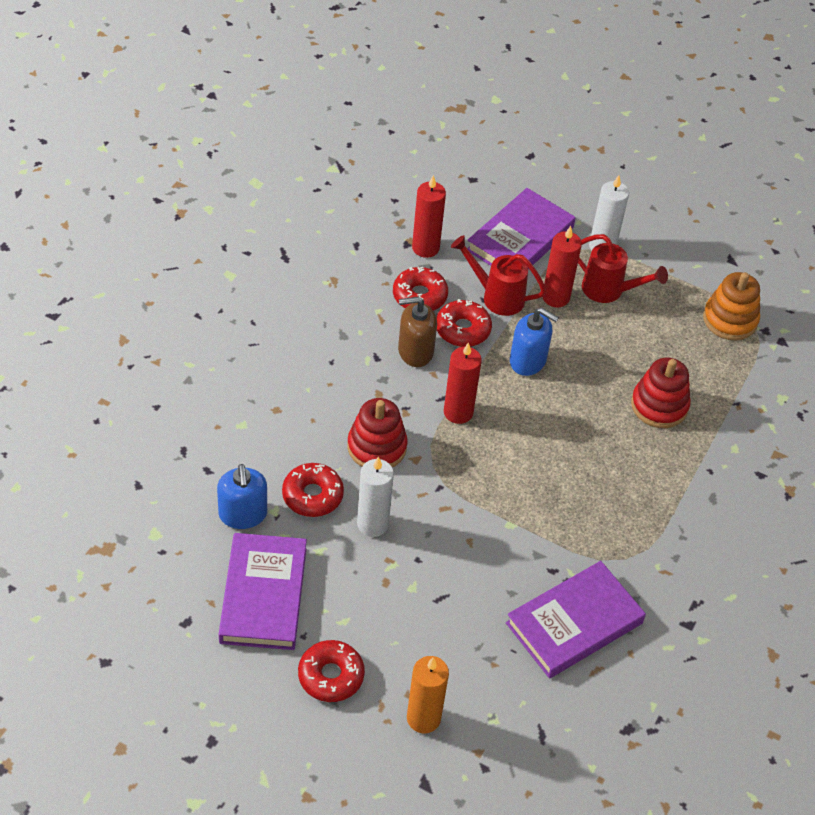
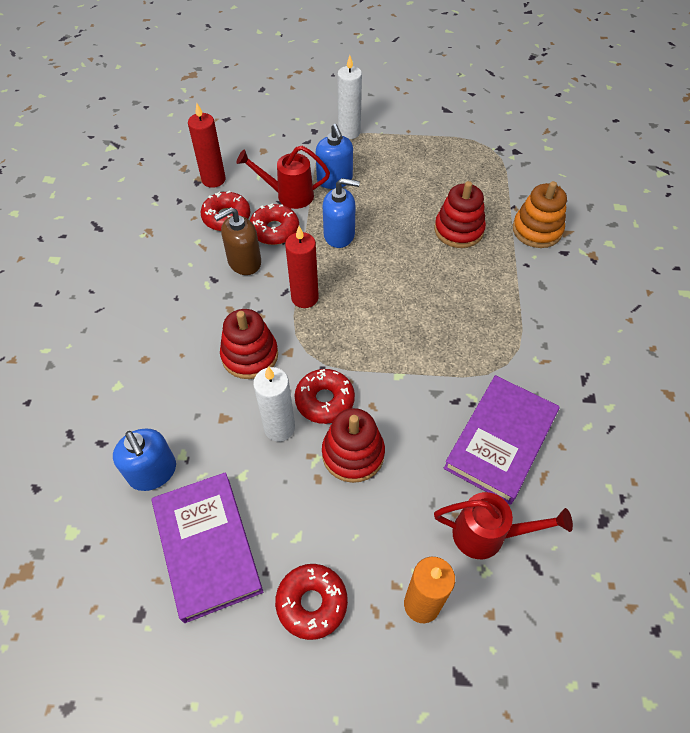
camera: 20 degrees left, 5 degrees up
(312, 495) = (212, 424): red donut -> red donut (324, 400)
(428, 575) = (353, 454): none -> red stacking toy
(520, 239) = (284, 148): purple book -> none
(555, 297) = (334, 180): red candle -> blue soap dispenser
(609, 291) = (372, 161): red watering can -> red watering can (488, 535)
(730, 320) = (470, 150): orange stacking toy -> orange stacking toy (537, 230)

